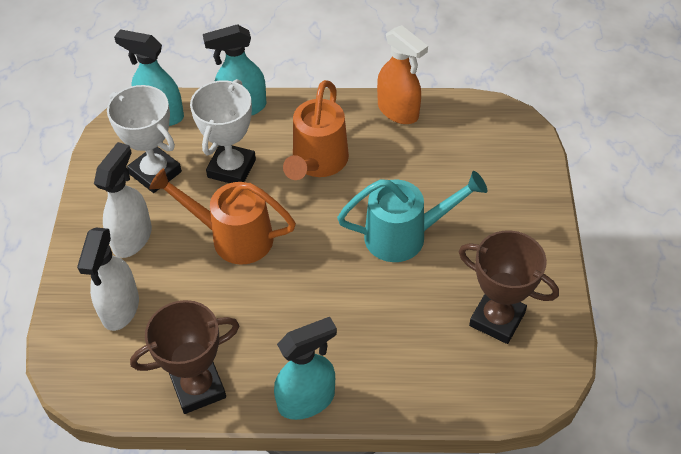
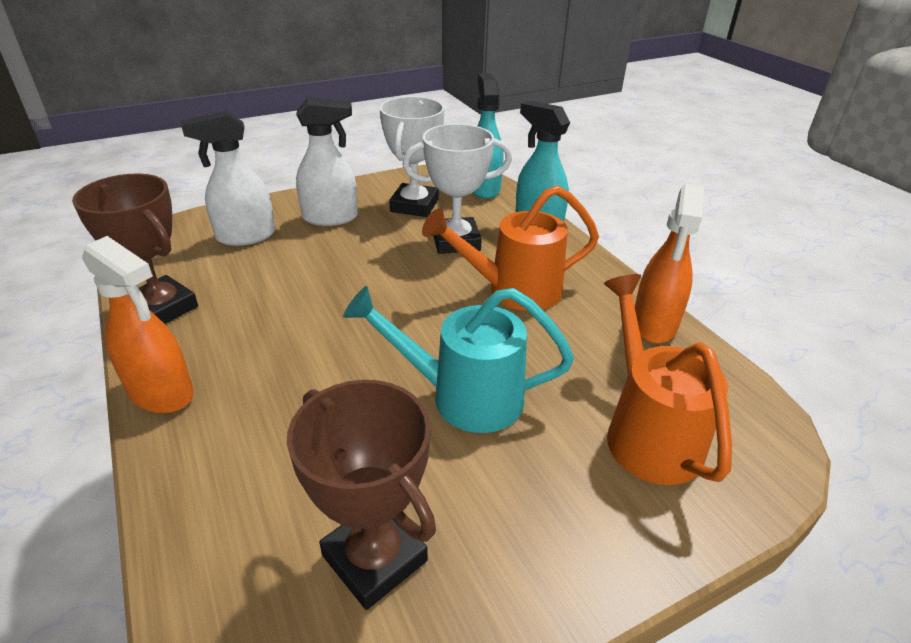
camera: 60 degrees right, 15 degrees down
(233, 237) = (369, 269): orange watering can -> orange watering can (647, 431)
(307, 400) = (162, 393): turquoise spray bottle -> orange spray bottle
(405, 236) = (463, 396): turquoise watering can -> turquoise watering can turned 135 degrees clockwise
(497, 319) = (374, 558): brown trophy -> brown trophy turned 45 degrees counterclockwise

